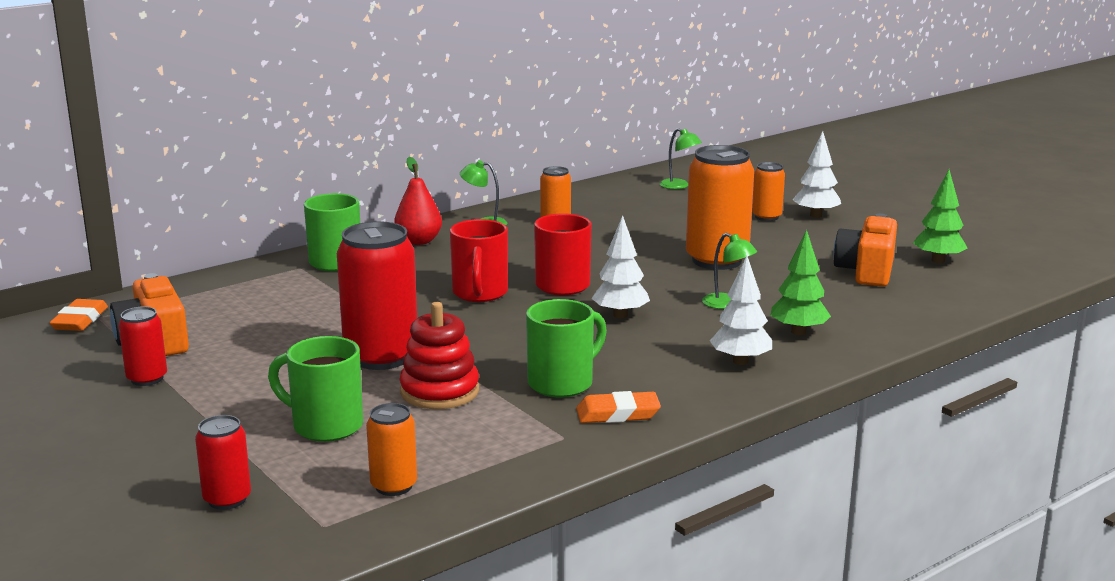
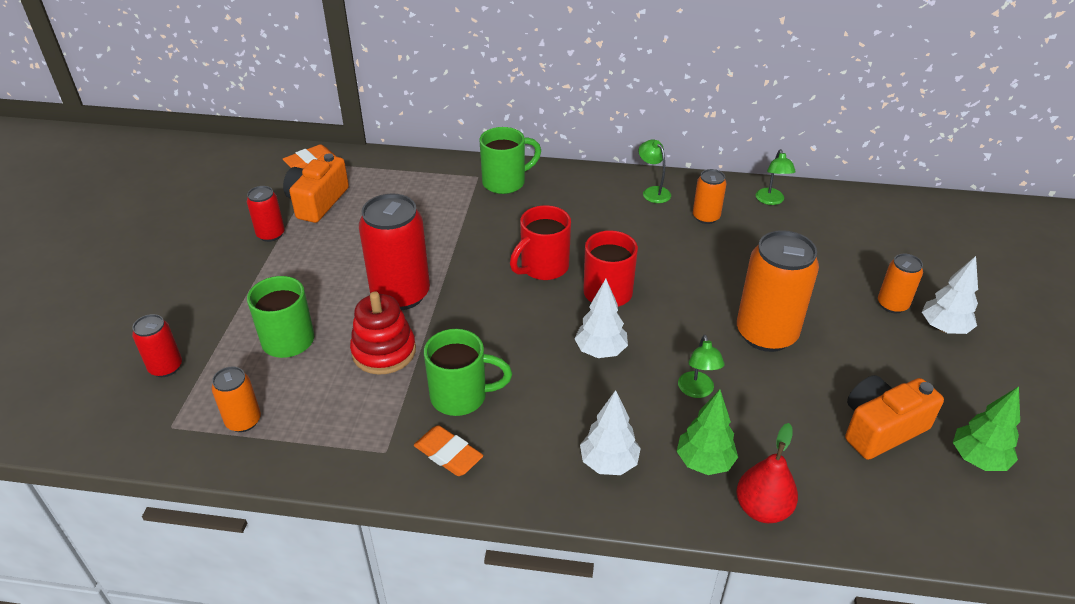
camera: 45 degrees right, 20 degrees up
(419, 241) = (582, 188): red pear -> red pear (762, 509)
(679, 186) = (870, 225): green lamp -> green lamp (771, 200)

